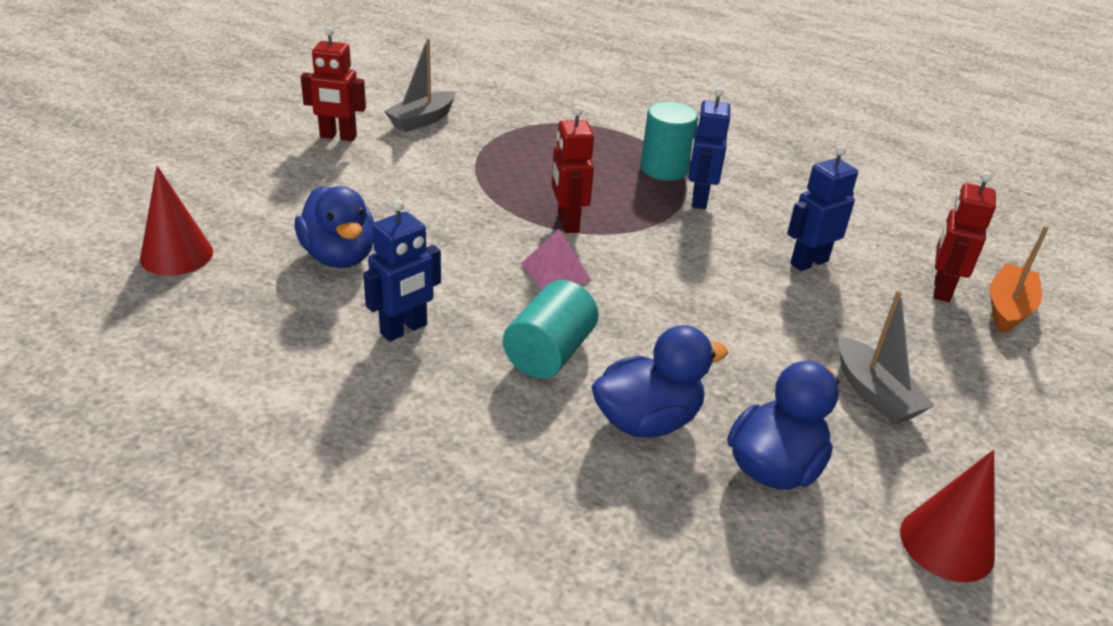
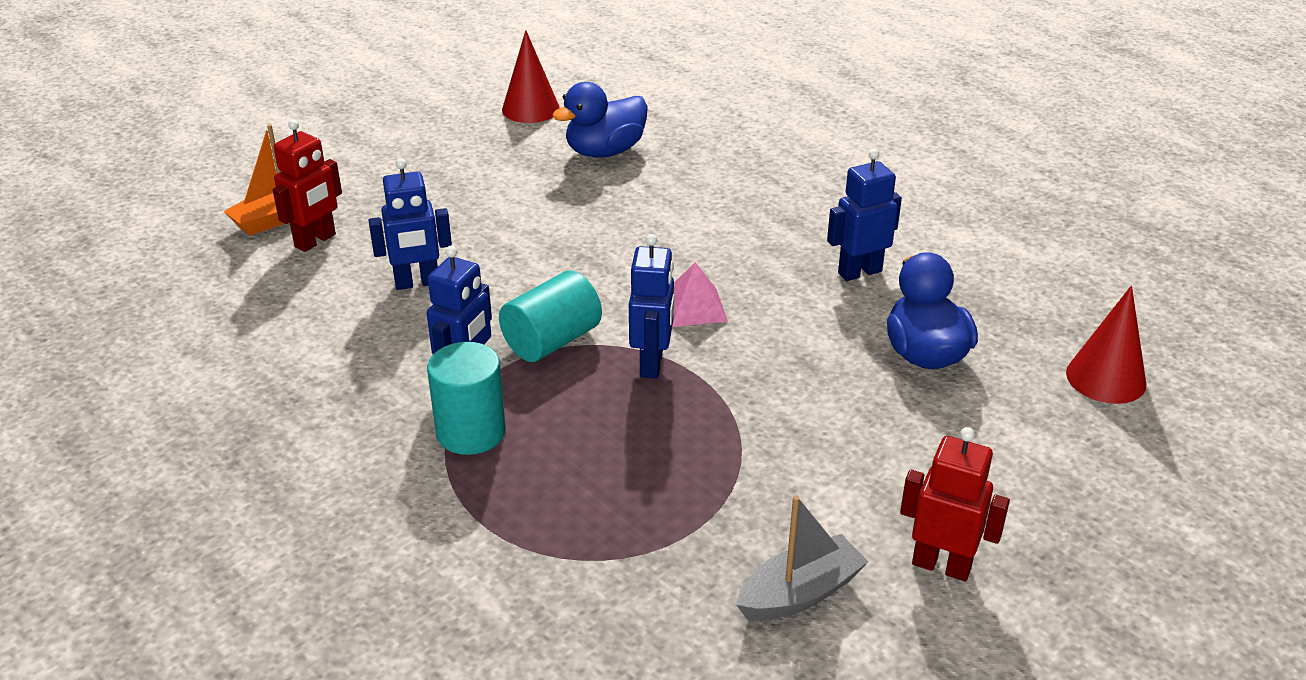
camera: 160 degrees left, 0 degrees up
(549, 353) = (733, 237): turquoise cylinder -> turquoise cylinder (552, 341)
(567, 223) = (652, 364): red robot -> blue robot
(647, 421) = (678, 185): blue duck -> none
(875, 393) = (484, 178): grey boat -> none

